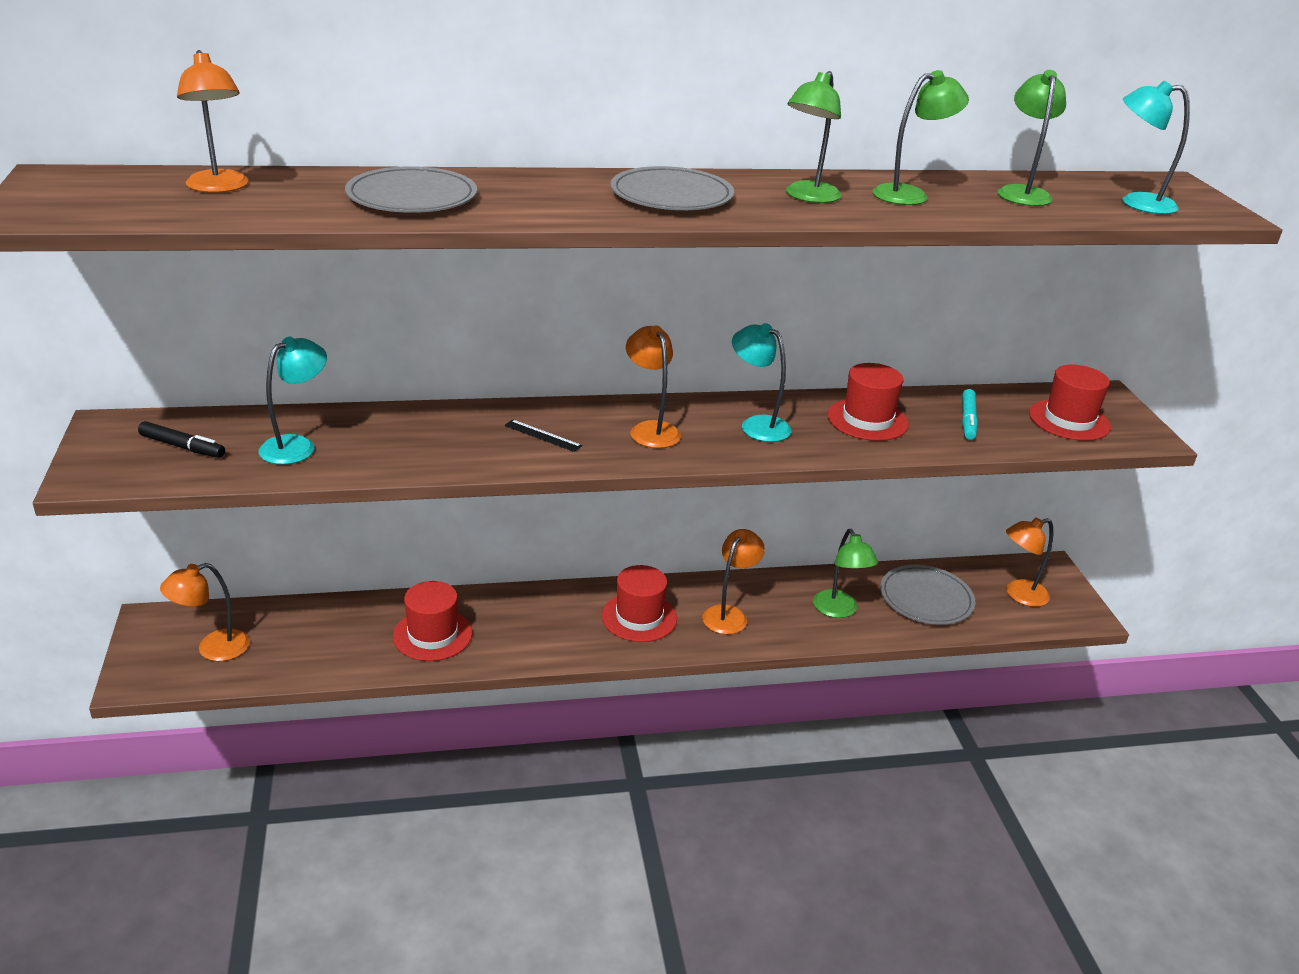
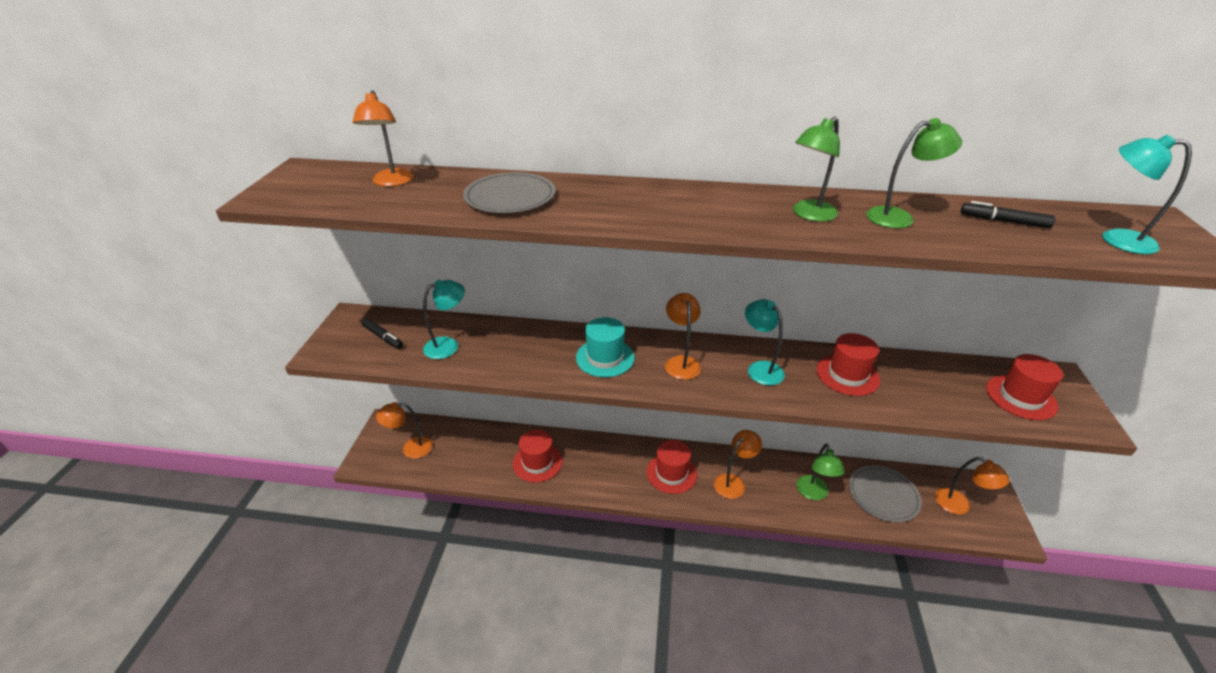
camera: 20 degrees right, 5 degrees up
(542, 435) = (605, 357): black ruler -> turquoise hat
(671, 195) = (699, 206): grey plate -> none
(968, 420) = (931, 386): turquoise marker -> none
(1019, 595) = (959, 505): orange lamp -> orange lamp turned 135 degrees counterclockwise
(1022, 192) = (1004, 221): green lamp -> black marker

